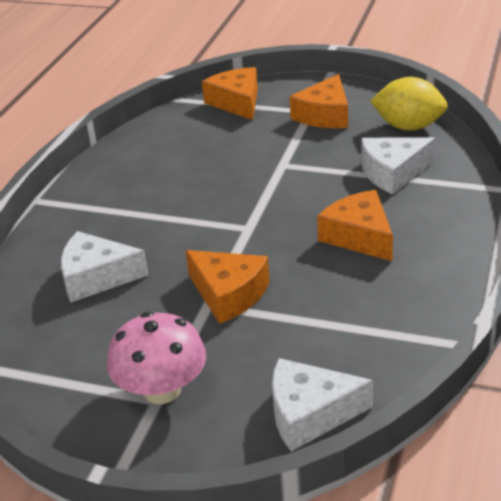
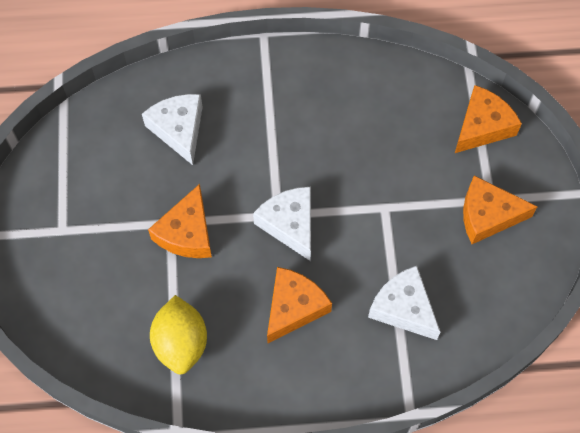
camera: 65 degrees right, 30 degrees up
(162, 390) = (72, 229): pink mushroom -> none
(309, 414) = (74, 335): white cheese -> white cheese (290, 224)
(408, 127) = (494, 300): yellow lemon -> yellow lemon (181, 343)

